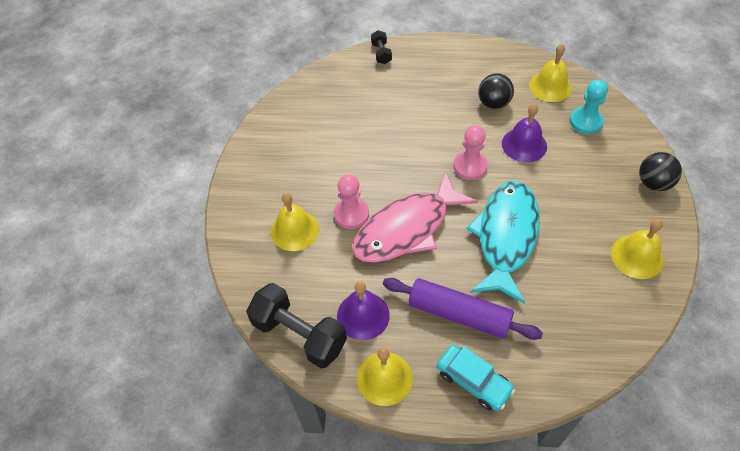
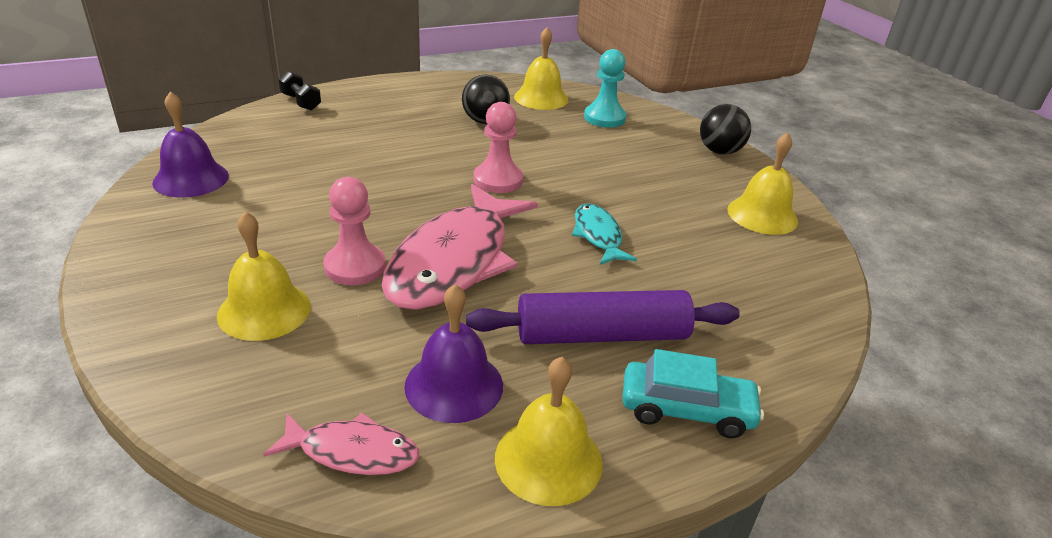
camera: 35 degrees left, 20 degrees down
(299, 334) = (352, 452): black dumbbell -> pink fish
(506, 237) = (598, 235): turquoise fish -> turquoise fish, size x0.49
(524, 145) = (550, 148): purple bell -> purple bell (191, 179)

